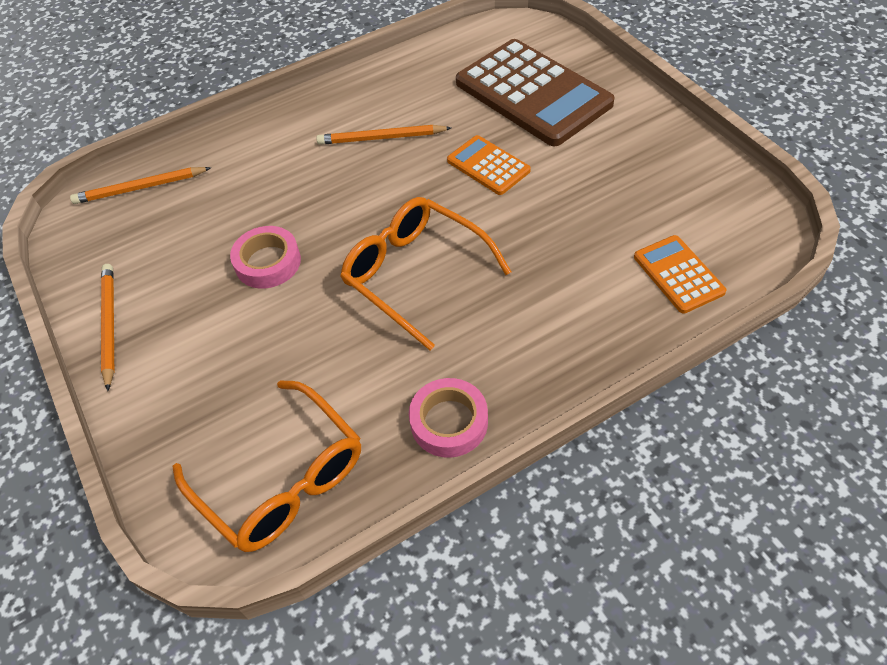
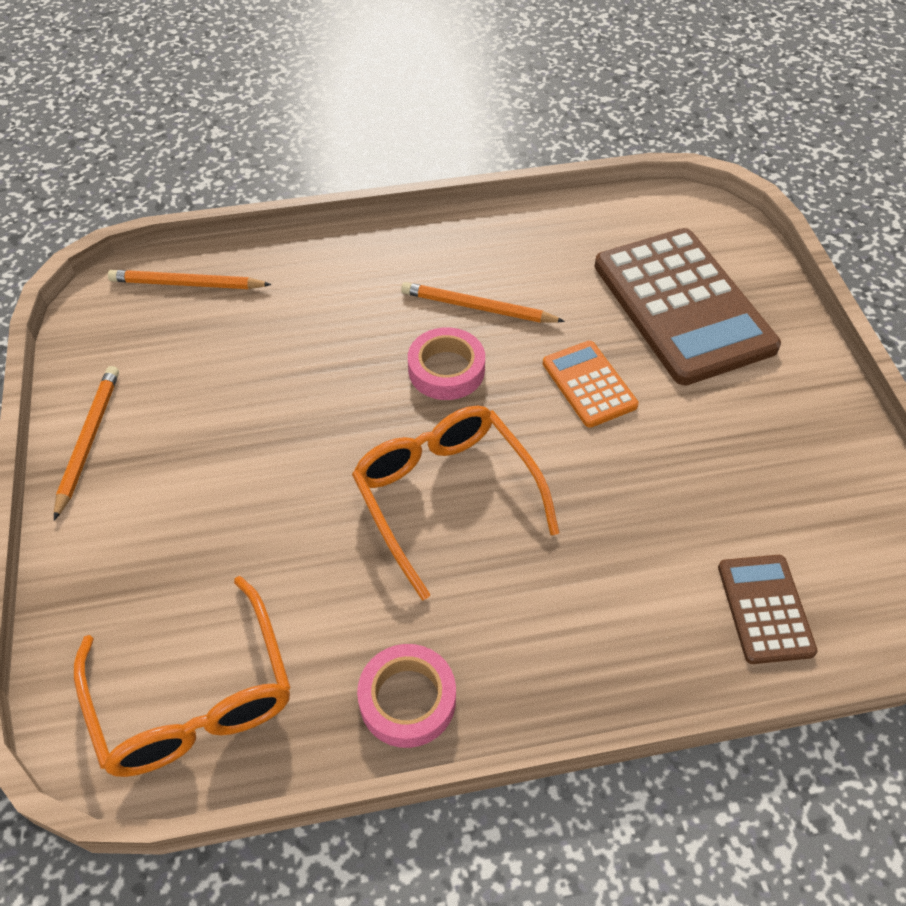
camera: 15 degrees right, 0 degrees up
(268, 262) = (286, 423): pink tape -> pink tape (446, 370)
(678, 274) = (765, 609): orange calculator -> brown calculator

